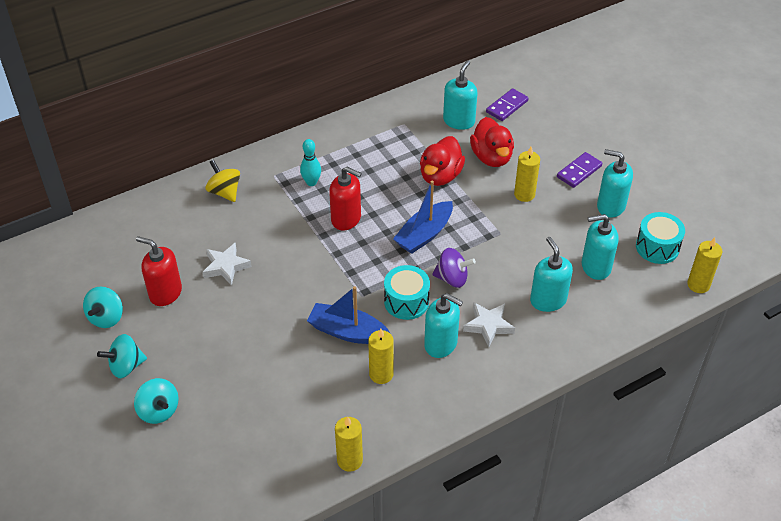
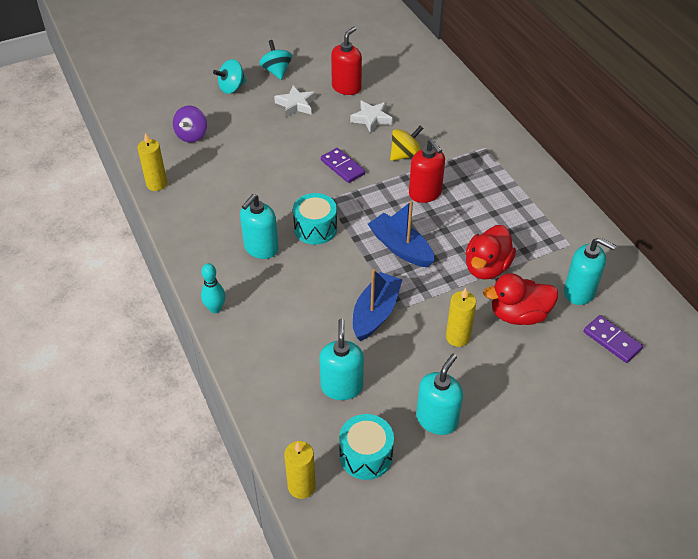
camera: 95 degrees right, 0 degrees up
(106, 317) = (325, 60): turquoise spinning top -> none
(224, 192) = (462, 117): yellow spinning top -> yellow spinning top (405, 155)
(311, 182) = (475, 172): turquoise bowling pin -> turquoise bowling pin (215, 308)
(346, 219) = (425, 193): red soap dispenser -> red soap dispenser turned 60 degrees counterclockwise
(347, 332) = (287, 188): blue boat -> blue boat (375, 313)
(381, 374) = (236, 207): yellow candle -> none
(440, 176) = (486, 267): red duck -> red duck turned 90 degrees counterclockwise
(452, 278) = (340, 263): purple spinning top -> purple spinning top (192, 135)
(488, 326) = (276, 284): white star -> white star (296, 104)
(548, 300) = (300, 336): turquoise soap dispenser -> none
(579, 171) = (497, 397): purple domino -> purple domino (342, 167)

